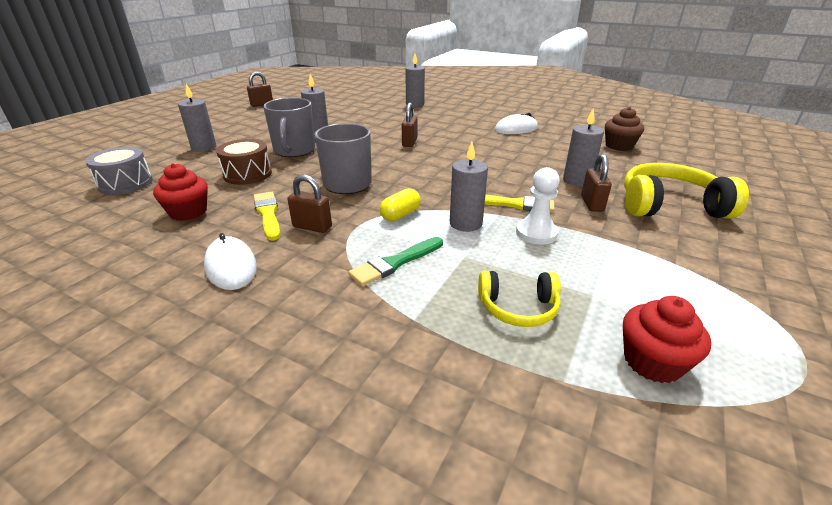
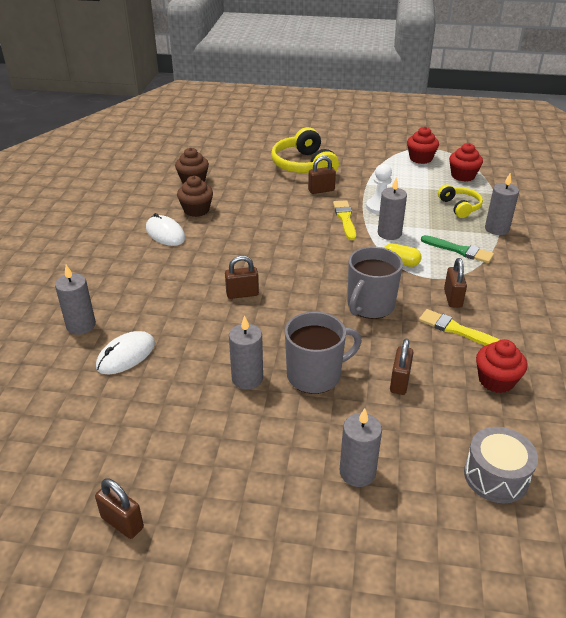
camera: 110 degrees left, 5 degrees up
(231, 266) = (529, 315): white mouse -> white mouse (126, 355)
(247, 174) = (399, 382): brown drum -> brown padlock
(268, 214) = (456, 329): yellow brush -> yellow brush turned 75 degrees clockwise
(554, 142) = (196, 210): none -> brown cupcake
(577, 180) = (284, 197): grey candle -> grey candle (497, 229)
(733, 327) = (420, 158): none -> red cupcake

